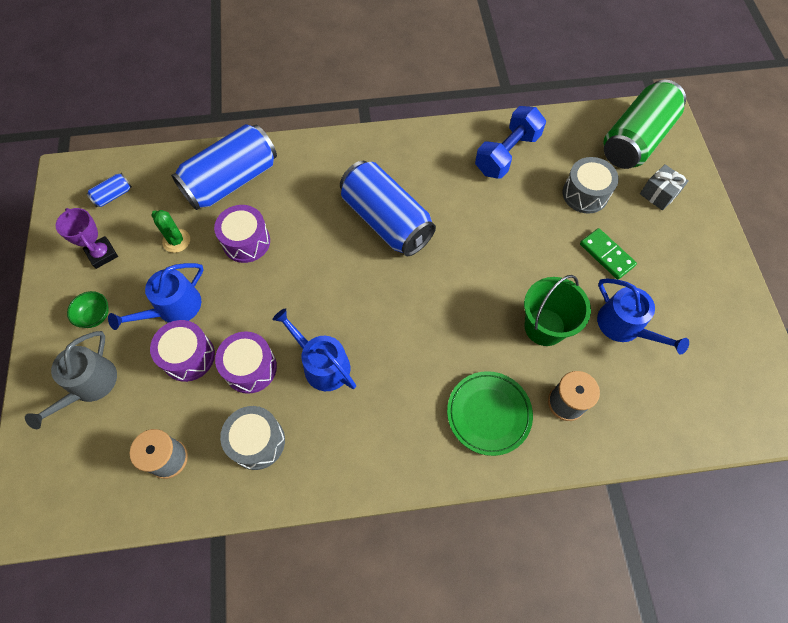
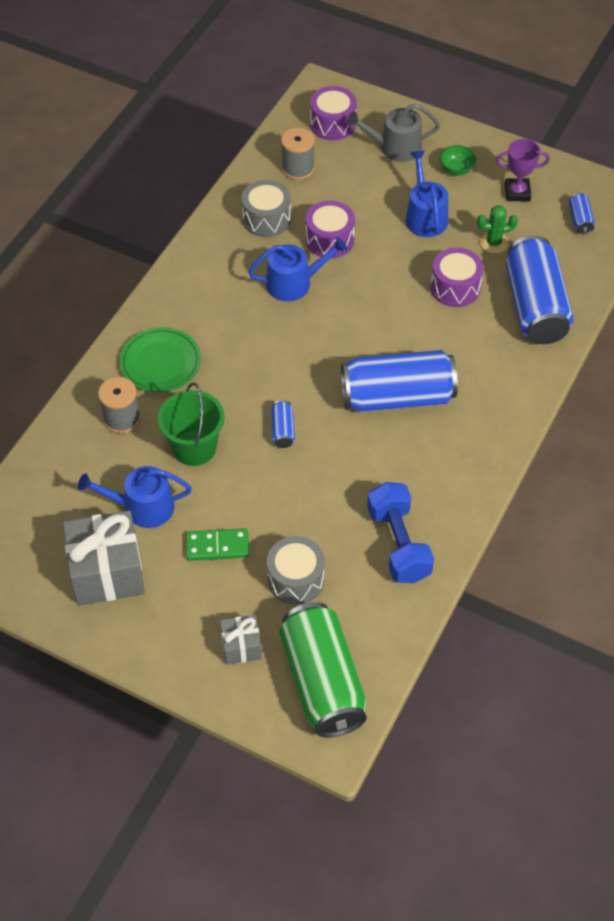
camera: 125 degrees right, 10 degrees down
(89, 385) = (395, 147): grey watering can -> grey watering can turned 60 degrees counterclockwise
(188, 356) = (372, 209): purple drum -> purple drum (333, 124)
(477, 276) = (282, 430): none -> blue can
(692, 311) = (107, 572): none -> grey gift

